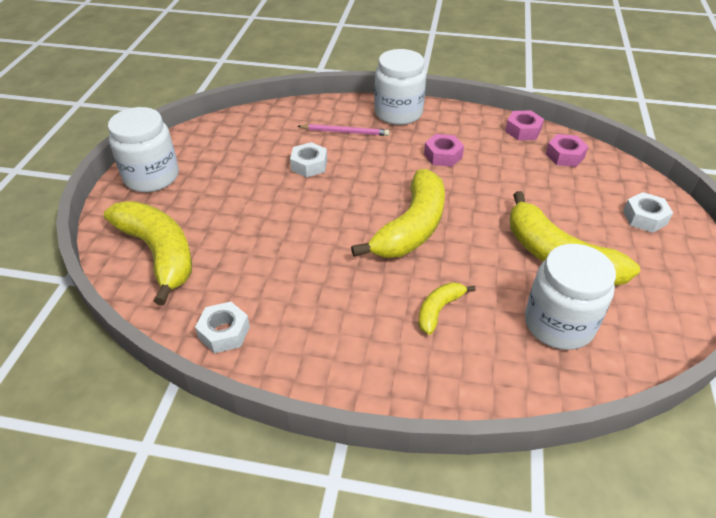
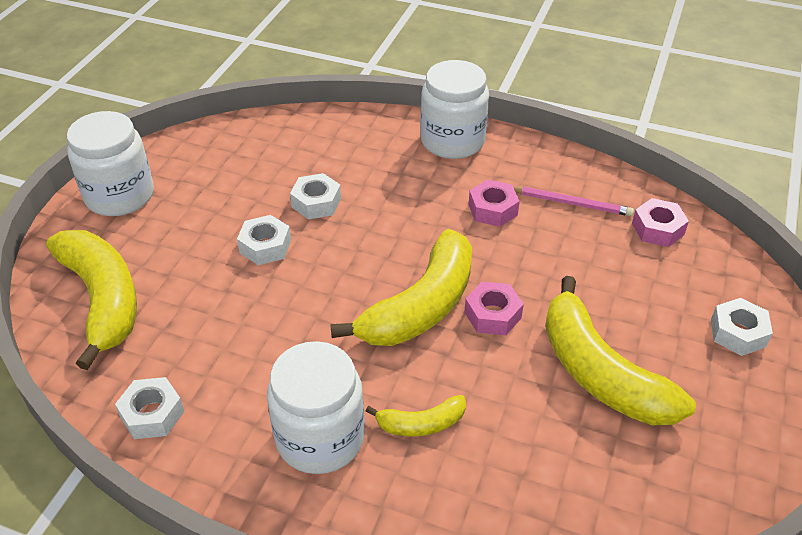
camera: 10 degrees right, 0 degrees up
(279, 200) = (265, 246): none -> white nut
(345, 132) = (375, 161): pink pencil -> pink pencil (571, 203)
(438, 310) = (421, 424): yellow banana -> yellow banana turned 150 degrees counterclockwise
(523, 131) = (612, 185): pink nut -> pink nut (492, 315)
(558, 324) = (570, 465): white jar -> white jar (320, 438)

